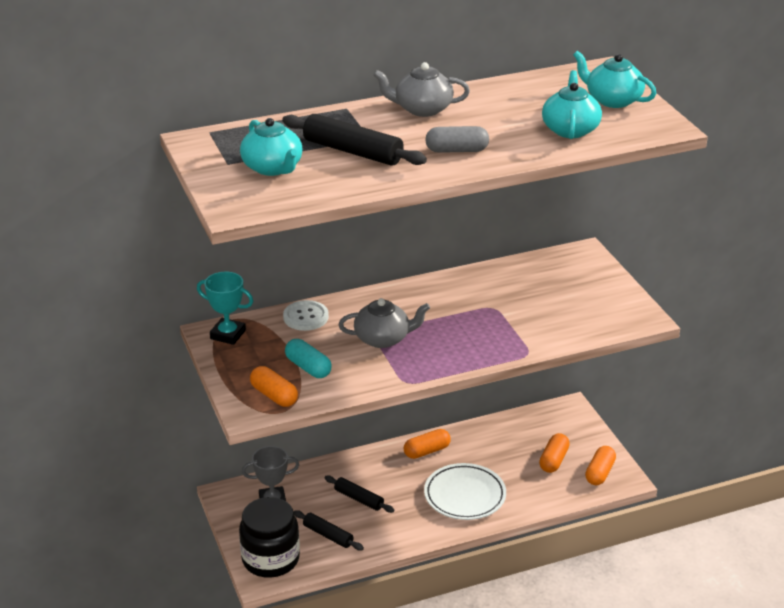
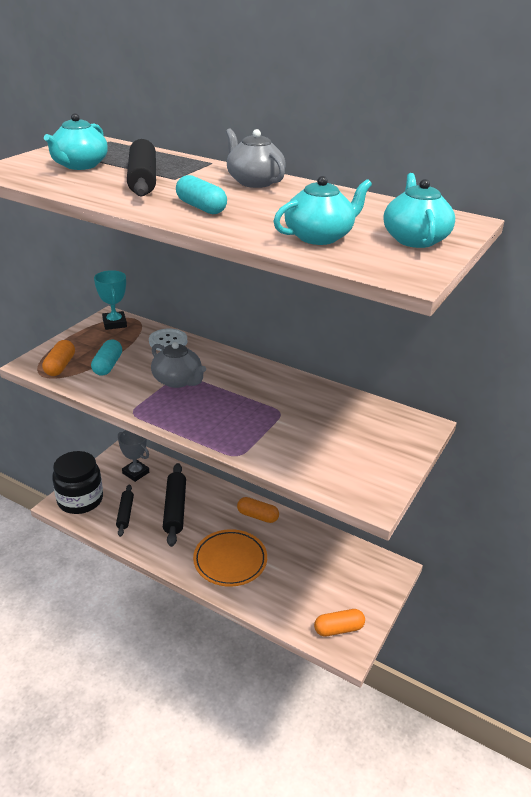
camera: 50 degrees right, 0 degrees up
(359, 499) = (175, 509): black rolling pin -> black rolling pin, size x1.63
(456, 150) = (201, 207): grey capsule -> turquoise capsule
(464, 496) = (230, 561): white plate -> orange plate
(553, 460) = (322, 591): orange capsule -> none

